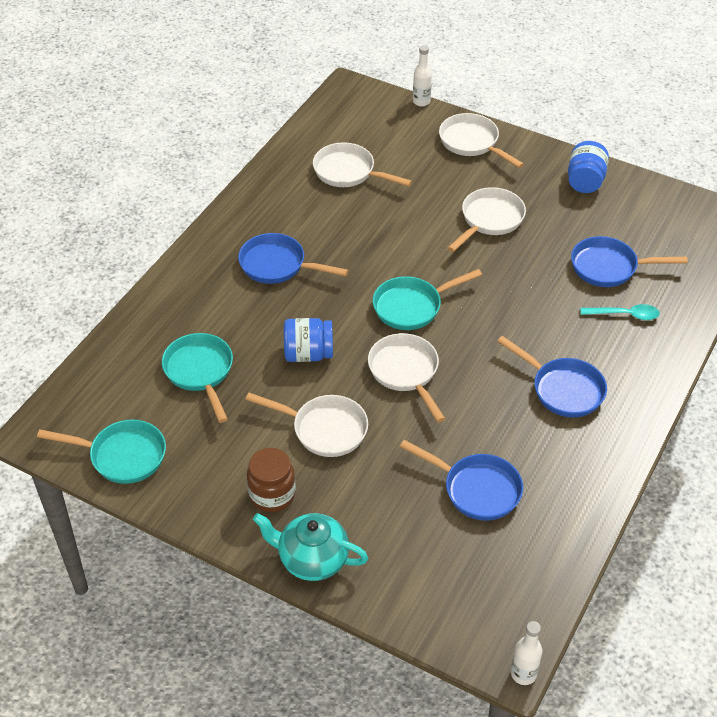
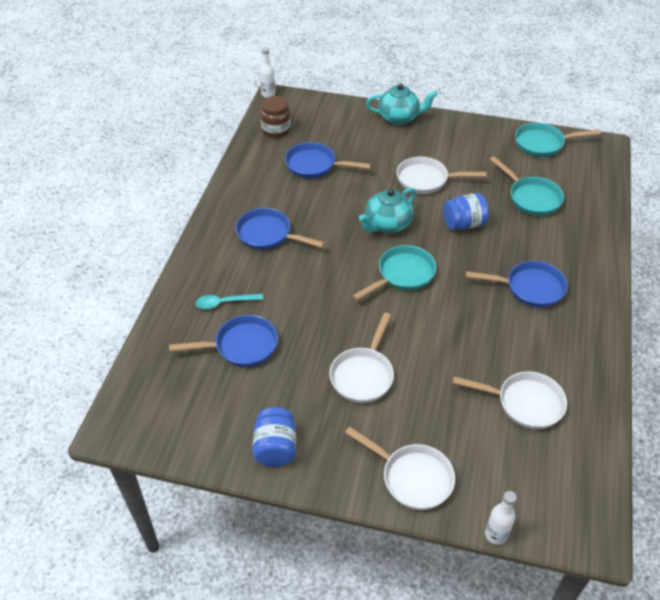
camera: 165 degrees right, 0 degrees up
(272, 494) = (439, 141): brown jar -> brown jar (276, 130)
(405, 372) = (387, 225): white pan -> turquoise teapot

